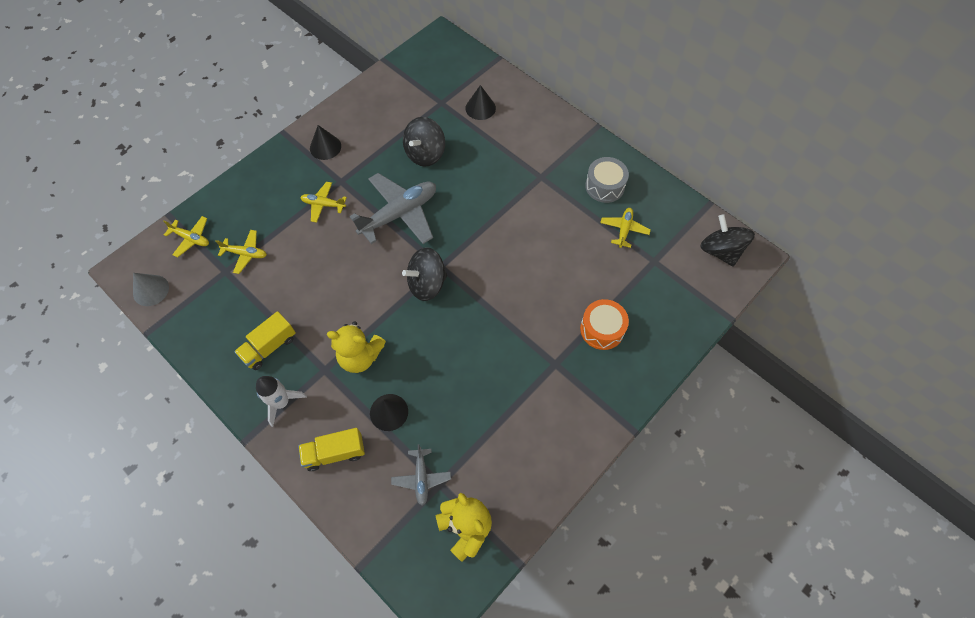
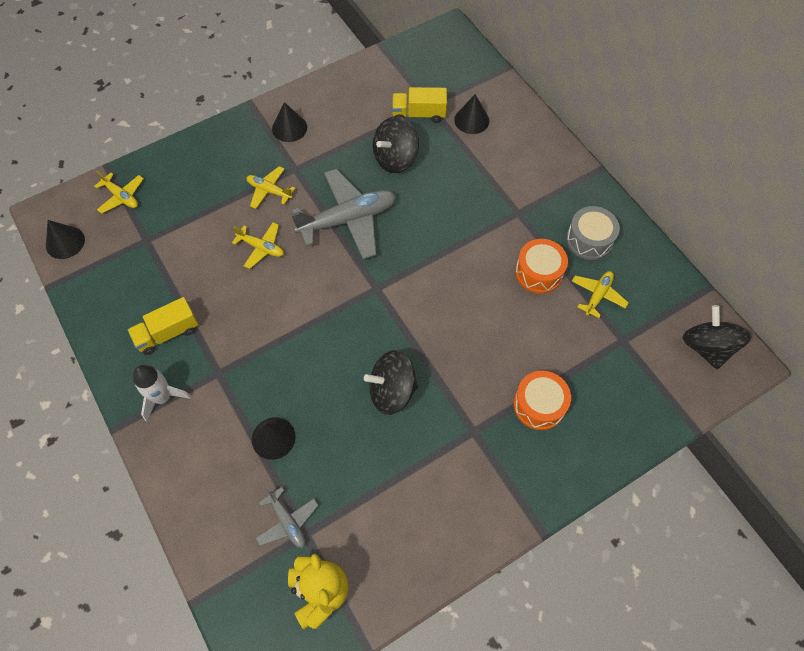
camera: 15 degrees right, 0 degrees up
(151, 290) = (65, 242): grey cone -> black cone
(245, 254) = (172, 226): yellow plane -> yellow plane (261, 248)
(335, 453) = (202, 468): yellow truck -> yellow truck (419, 114)
(360, 356) = (260, 368): yellow teddy bear -> none
(421, 478) = (287, 521): grey plane -> grey plane turned 45 degrees counterclockwise
(427, 284) = (356, 305): black spinning top -> black spinning top (392, 391)
(571, 222) = (538, 272): none -> orange drum

